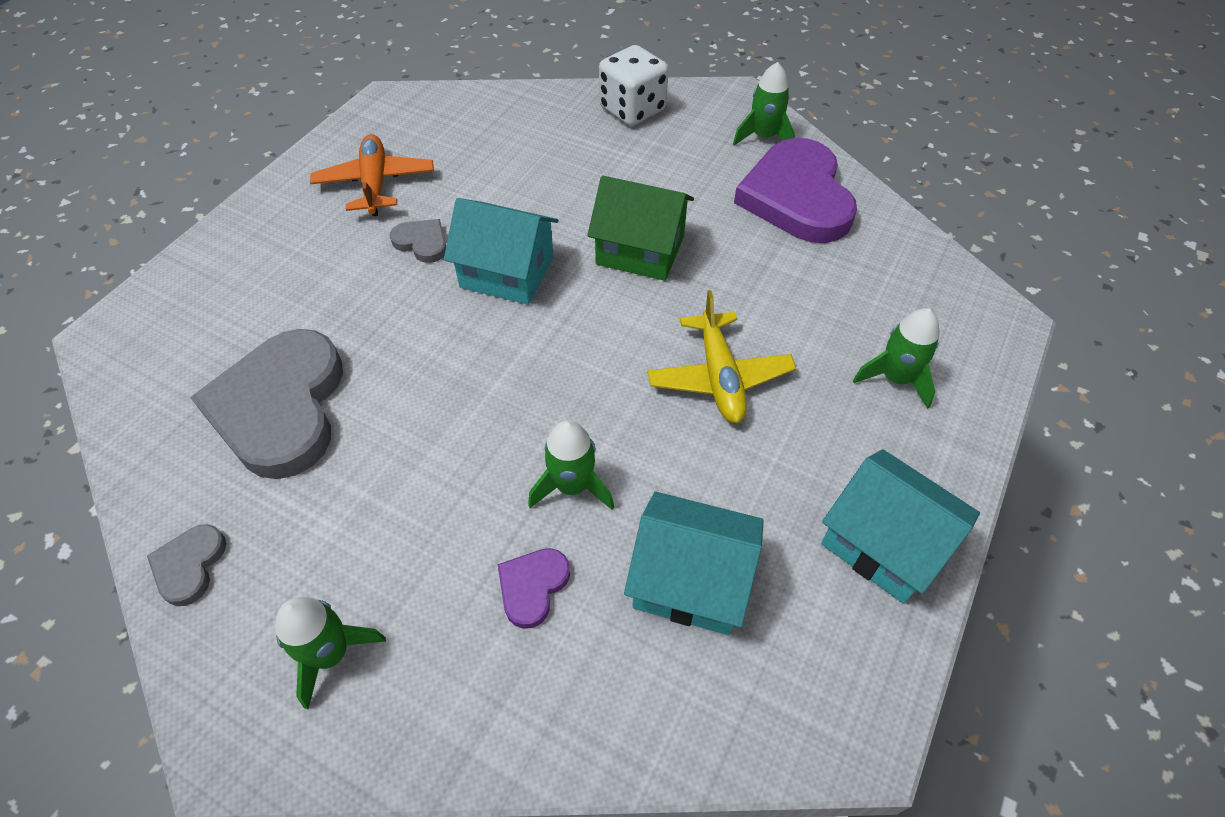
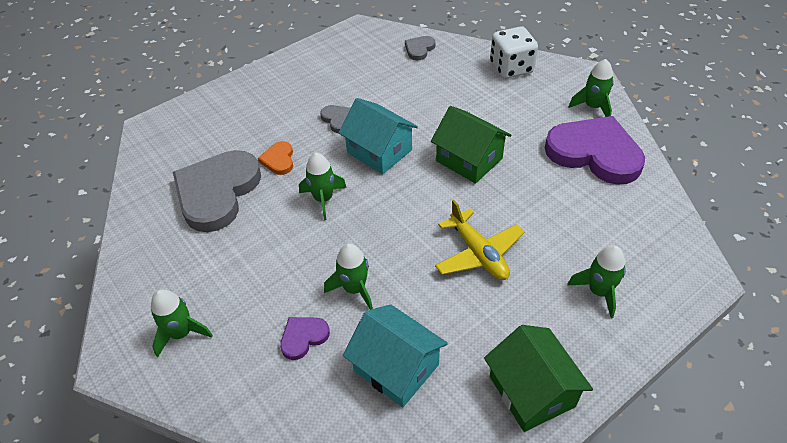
camera: 25 degrees right, 5 degrees down
(189, 565) = (135, 262): grey heart -> grey heart (419, 49)
(358, 328) = (279, 160): none -> orange heart
(375, 184) = (328, 77): orange plane -> none
(458, 367) = (323, 199): none -> green rocket
(719, 377) = (478, 253): yellow plane -> yellow plane turned 45 degrees counterclockwise
(796, 197) = (594, 153): purple heart -> purple heart turned 105 degrees clockwise
(884, 543) = (532, 391): turquoise house -> green house

